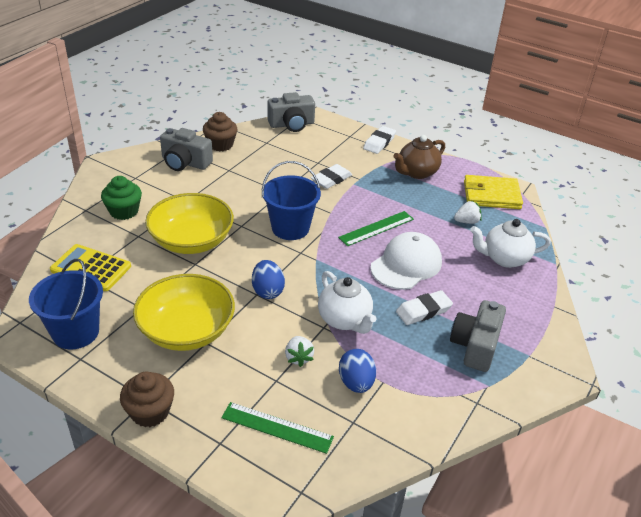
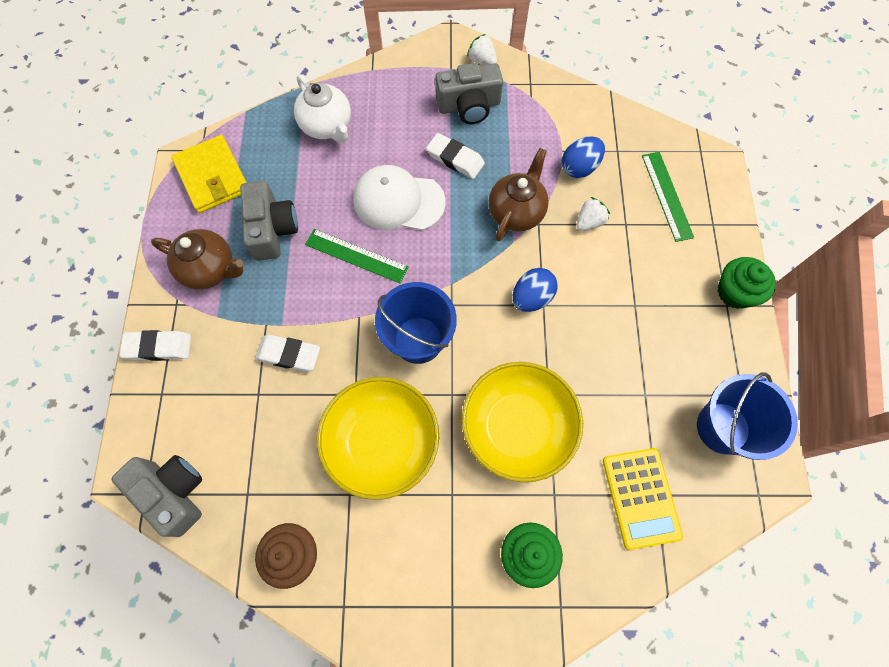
camera: 120 degrees left, 30 degrees up
(150, 412) = (735, 292): brown cupcake -> green cupcake
(185, 162) = (372, 568): grey camera -> grey camera (272, 229)
(186, 330) = (636, 331): yellow bowl -> yellow bowl (382, 442)
(345, 320) = (516, 212): white teapot -> brown teapot
(466, 221) = (283, 180): white strawberry -> white strawberry (482, 60)

